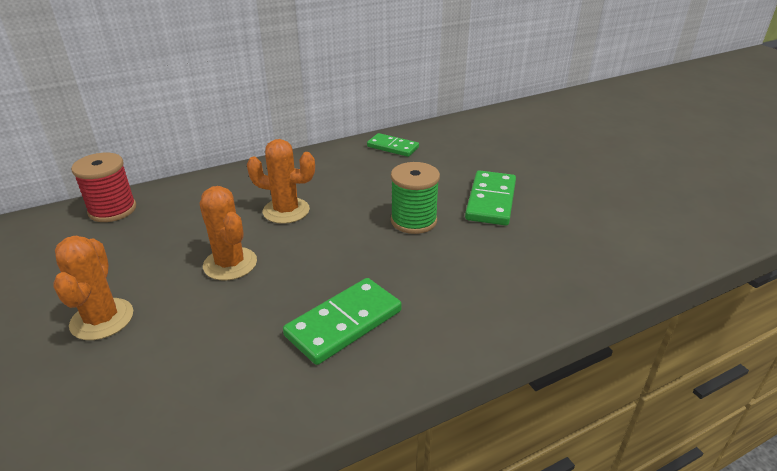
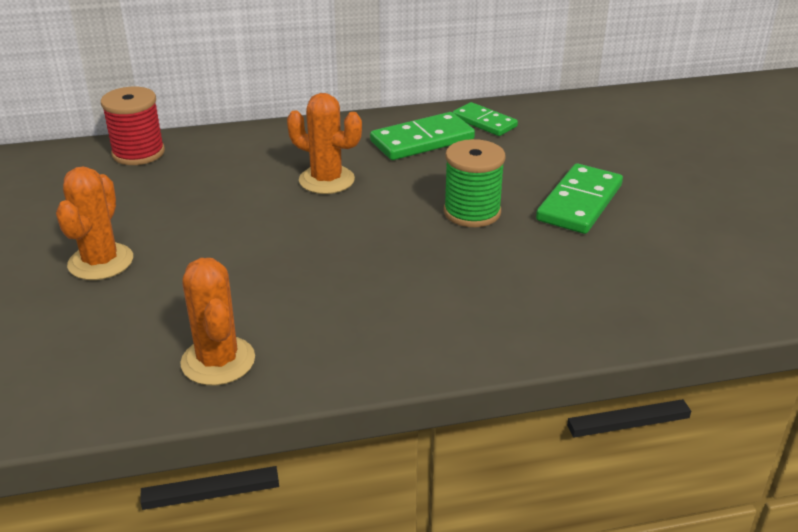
camera: 15 degrees right, 0 degrees up
(230, 264) = (245, 228): orange cactus -> orange cactus (218, 361)
(344, 323) = (346, 307): green domino -> green domino (422, 140)

